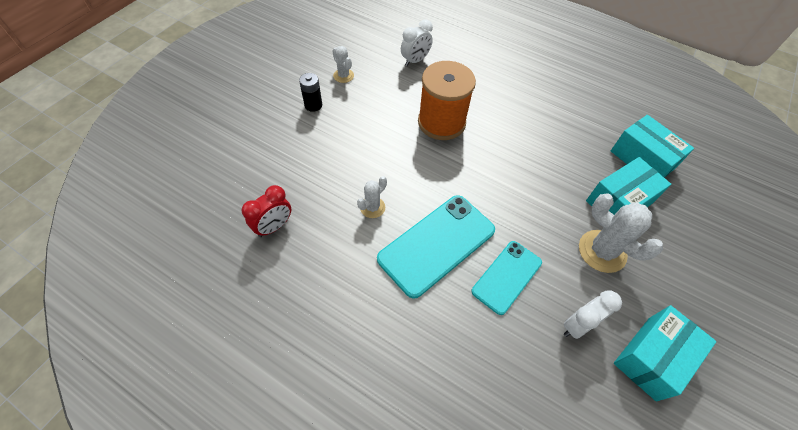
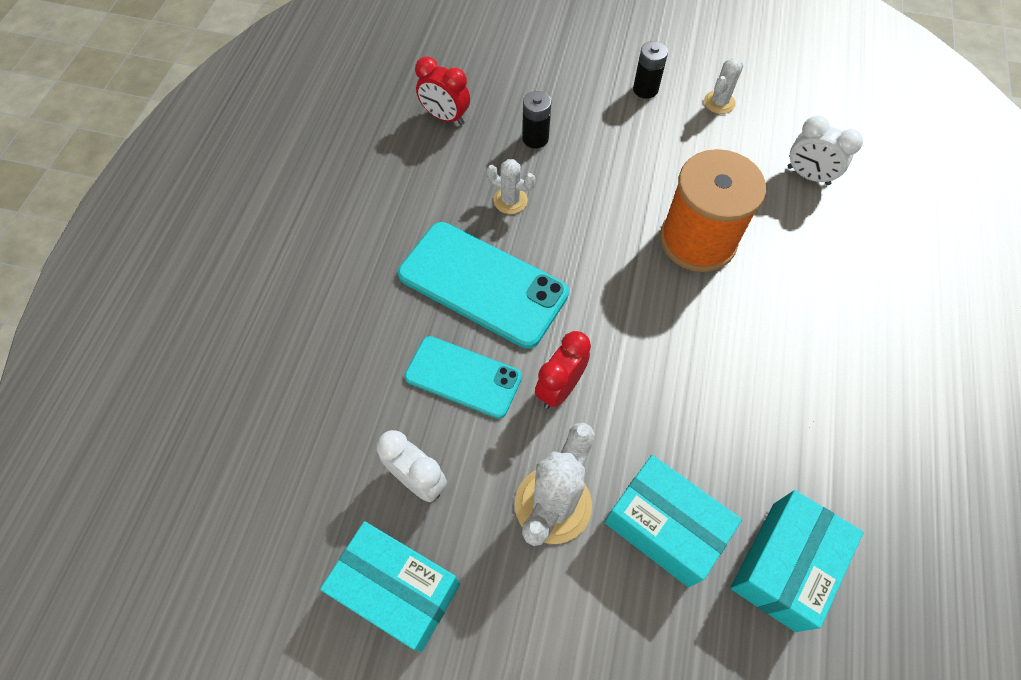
camera: 75 degrees right, 5 degrees up
(324, 176) = (535, 138): none -> black battery
(526, 224) = (559, 388): none -> red clock

